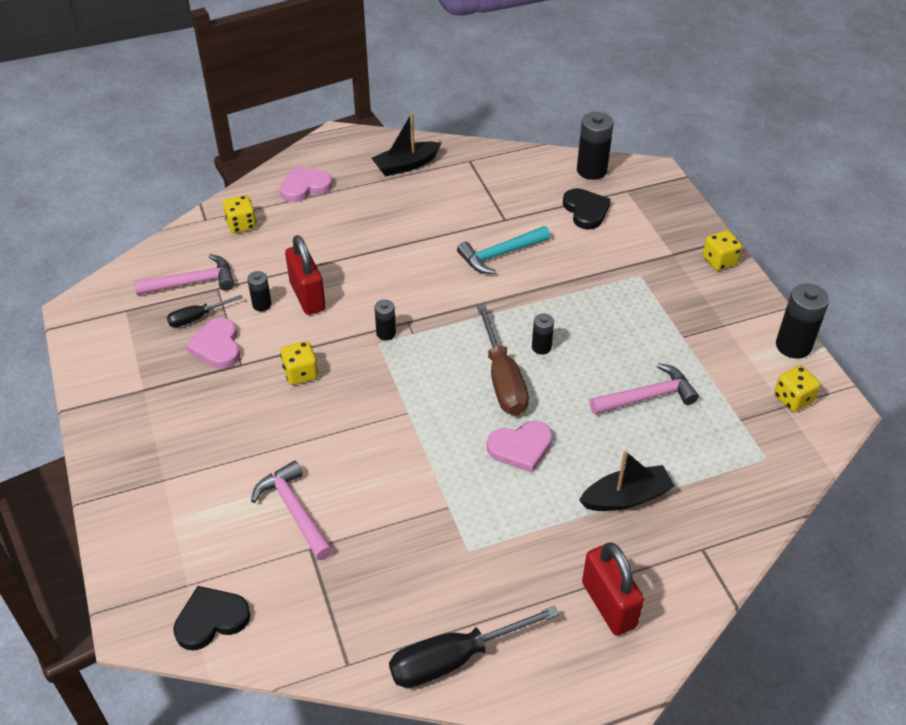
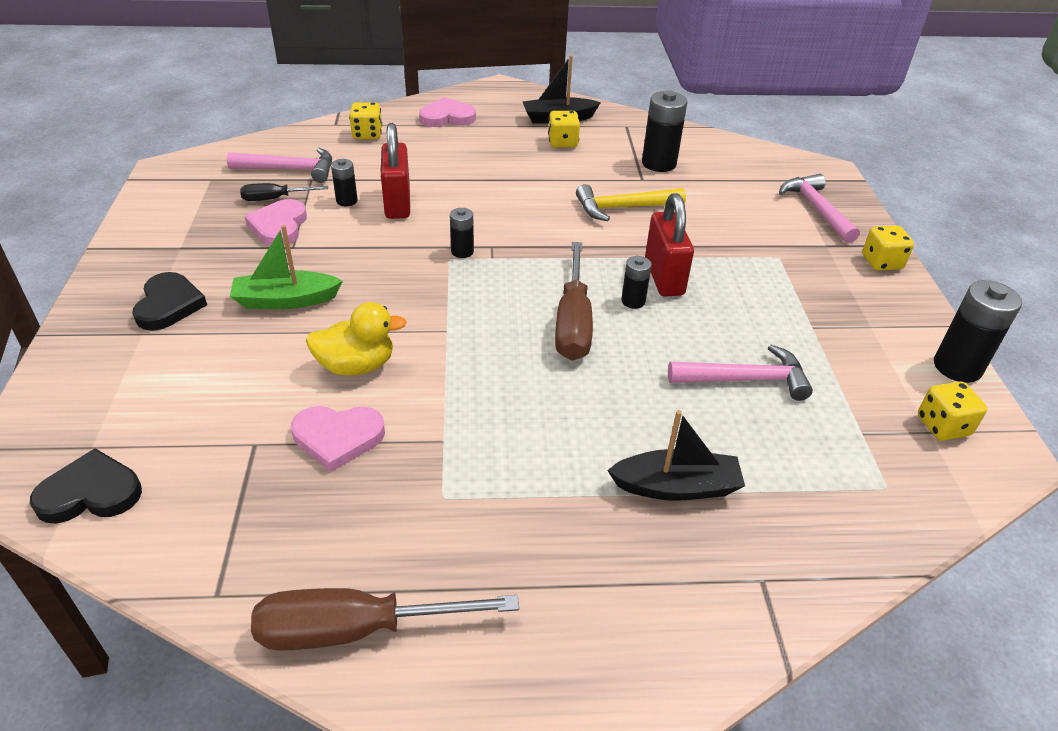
camera: 15 degrees right, 5 degrees down
(264, 418) = (286, 300): none -> green boat
(294, 510) = (261, 399): pink hammer -> pink hammer (816, 209)
(301, 373) = (350, 268): yellow dice -> yellow dice (563, 142)
(353, 462) = (356, 366): none -> yellow duck
(454, 659) = (356, 630): black screwdriver -> brown screwdriver
(500, 255) = (623, 208): turquoise hammer -> yellow hammer
(520, 448) = (563, 397): pink heart -> pink heart (338, 437)
(586, 211) = (736, 188): black heart -> black heart (169, 305)
(591, 170) = (756, 156): black battery -> black battery (659, 163)
(609, 605) = (600, 618): red padlock -> red padlock (664, 277)

